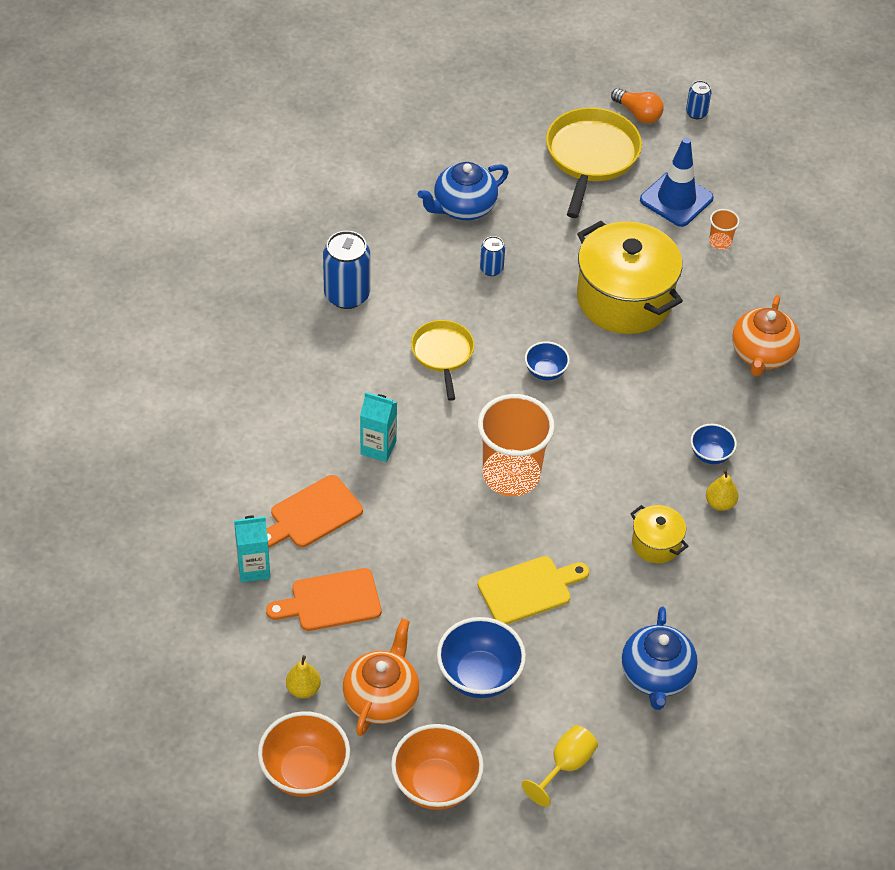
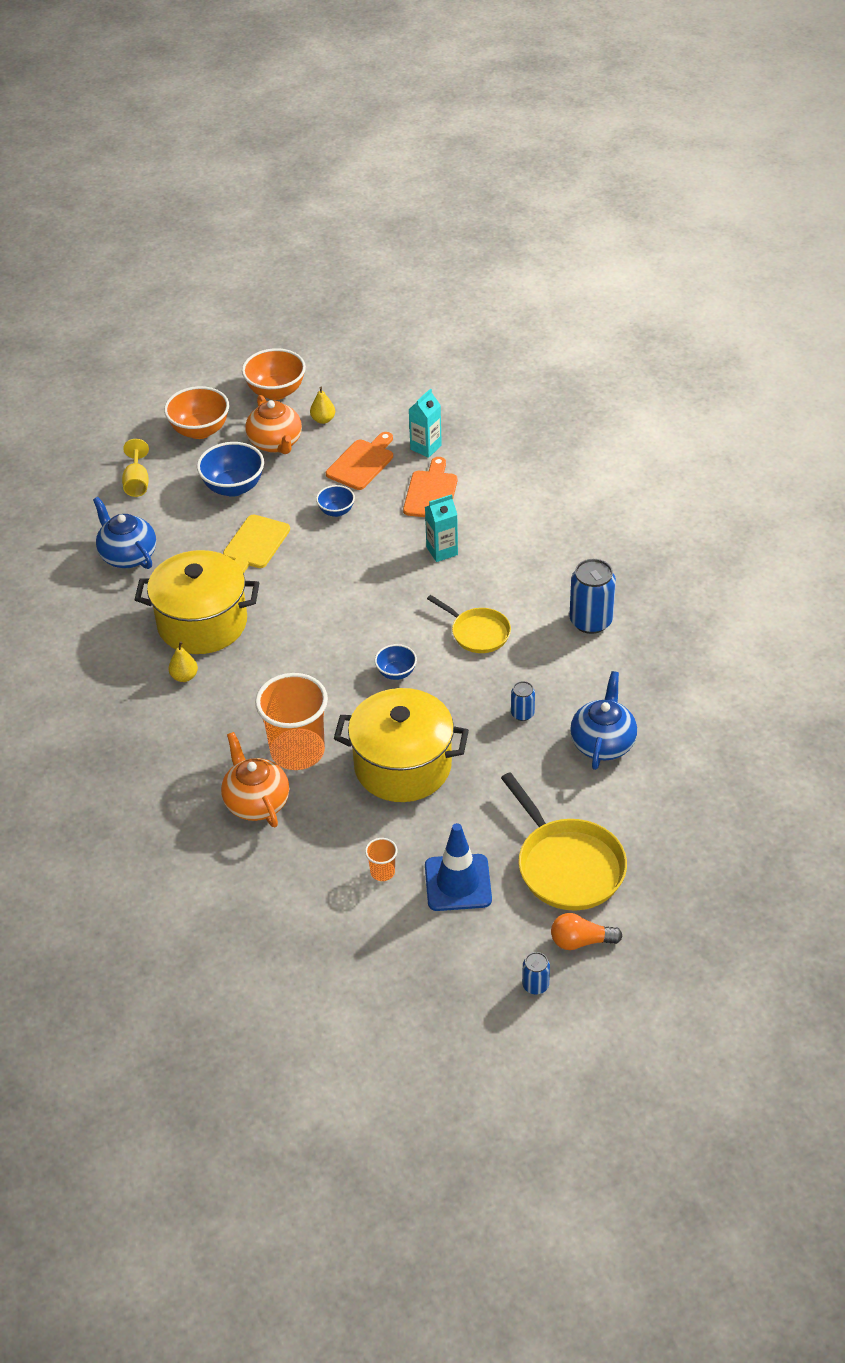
camera: 140 degrees right, 5 degrees down
(511, 475) = (340, 595): orange cup -> orange cup (297, 751)
(656, 543) = (202, 623): yellow pot -> yellow pot, size x2.12
(710, 454) = (222, 703): blue bowl -> blue bowl (336, 511)

